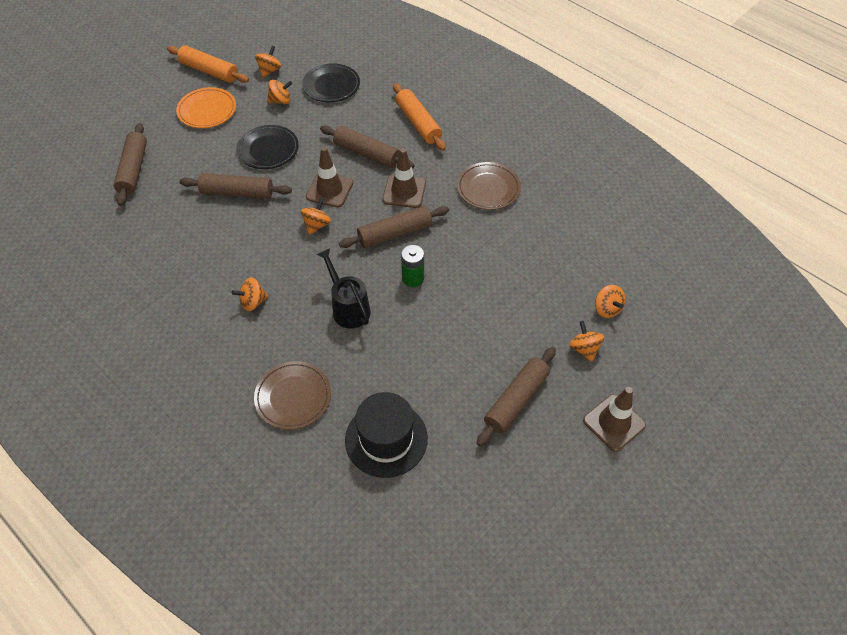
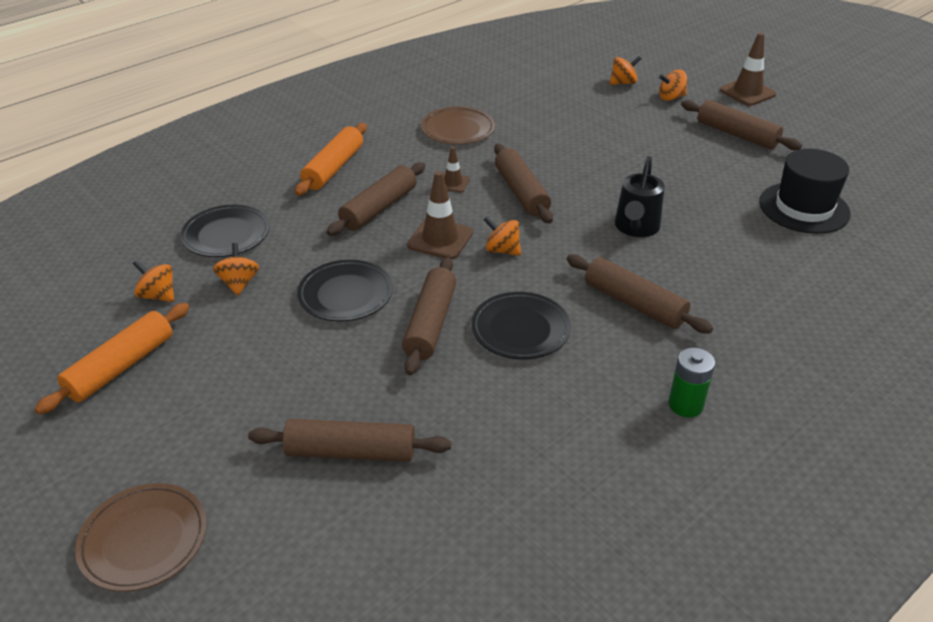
camera: 85 degrees left, 15 degrees down
(207, 110) = (228, 364): orange plate -> none
(229, 238) = (520, 329): none -> black plate
(253, 302) = (634, 303): orange spinning top -> brown rolling pin
(293, 397) = (770, 269): brown plate -> brown plate (144, 540)
(348, 307) = (636, 228): black watering can -> black watering can turned 45 degrees counterclockwise
(404, 191) = (453, 183): brown traffic cone -> brown traffic cone, size x0.57
(413, 278) = (590, 183): green battery -> green battery (685, 405)
(418, 123) = (333, 168): orange rolling pin -> orange rolling pin turned 45 degrees counterclockwise

